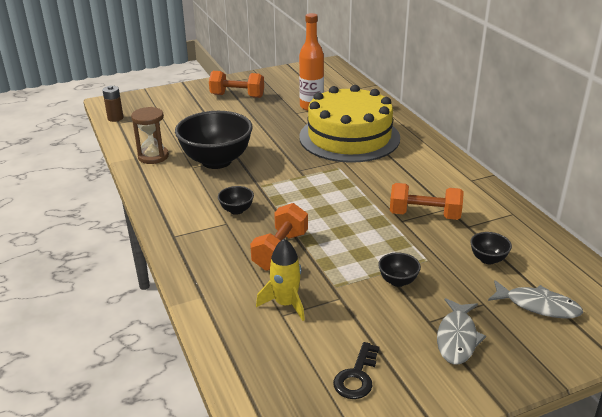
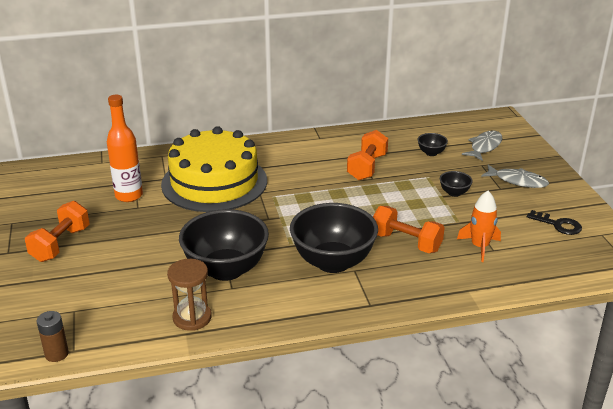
camera: 80 degrees left, 0 degrees up
(236, 210) = (333, 262): black bowl -> black bowl, size x2.35
(285, 304) = (479, 247): yellow rocket -> orange rocket

